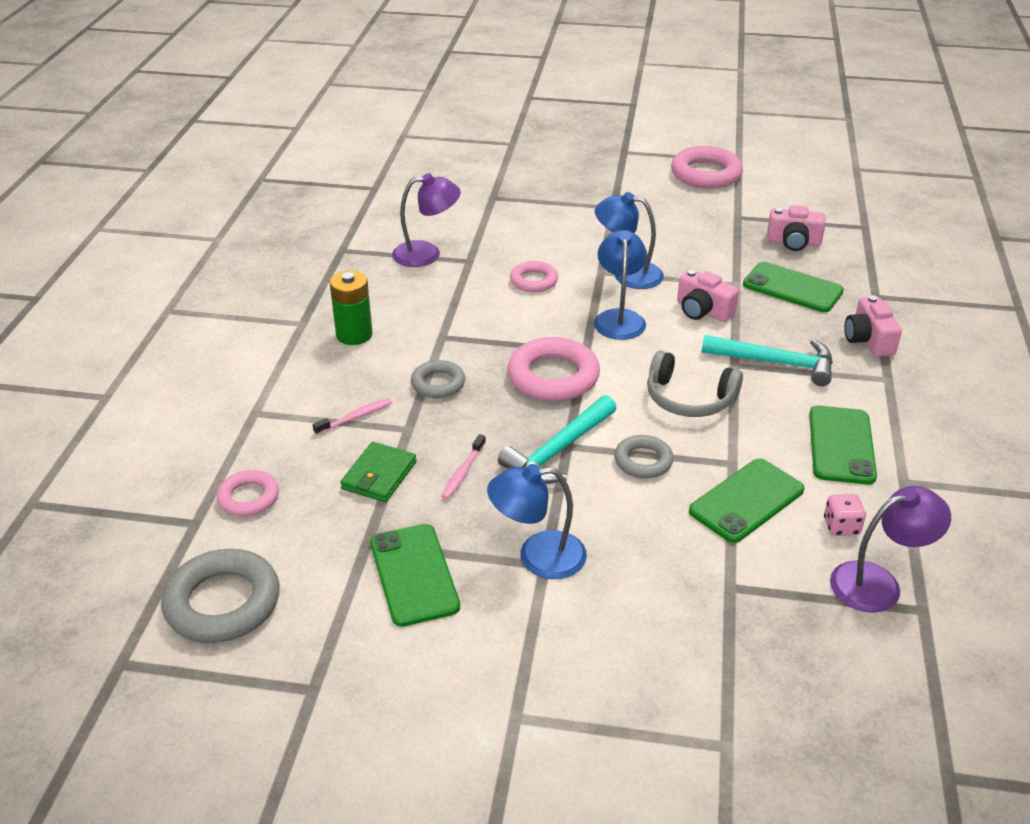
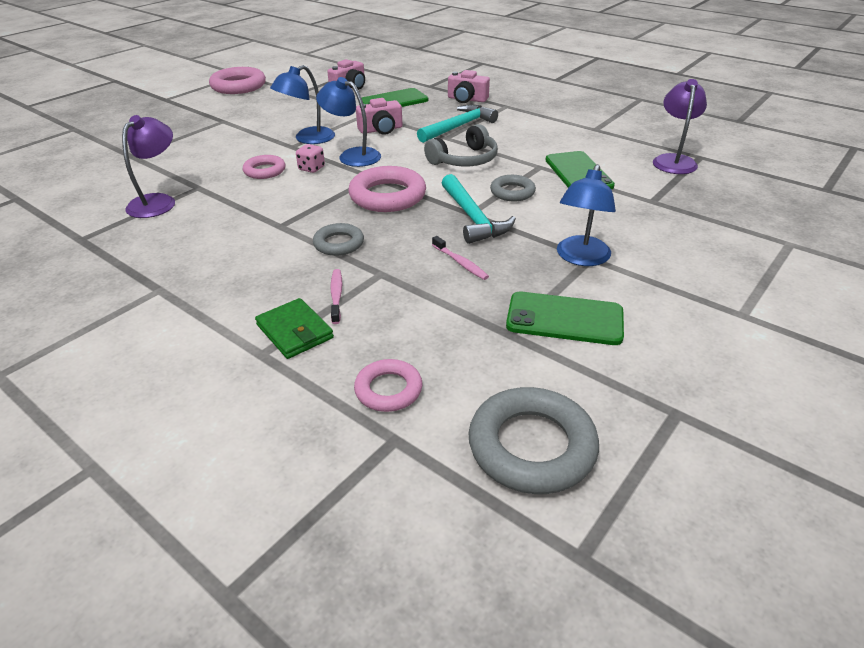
camera: 60 degrees left, 0 degrees up
(354, 335) = (218, 266): green battery -> none
(379, 475) = (427, 304): green wallet -> green wallet (294, 331)
(841, 445) = (551, 134): green phone -> none
(841, 526) = (621, 155): pink dice -> pink dice (311, 168)

